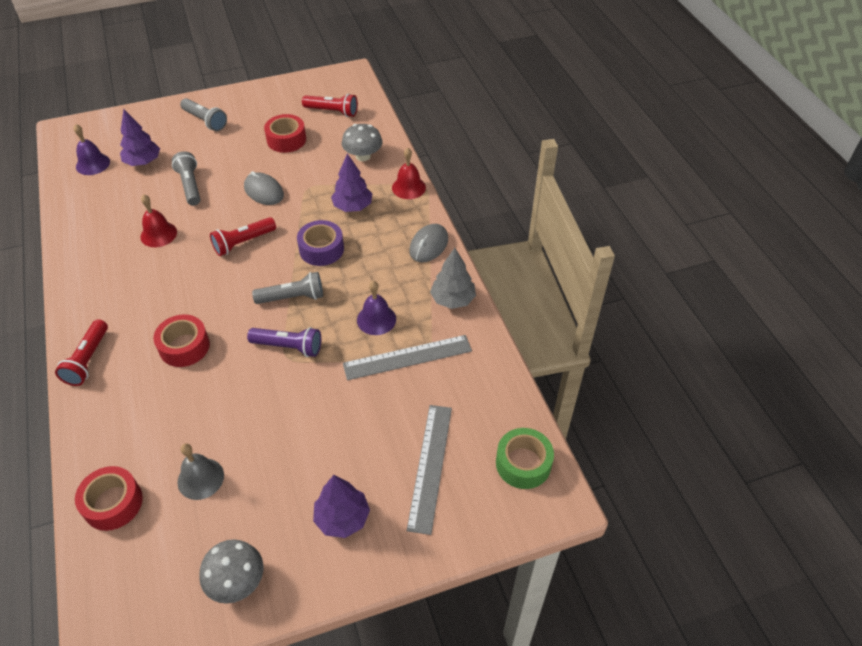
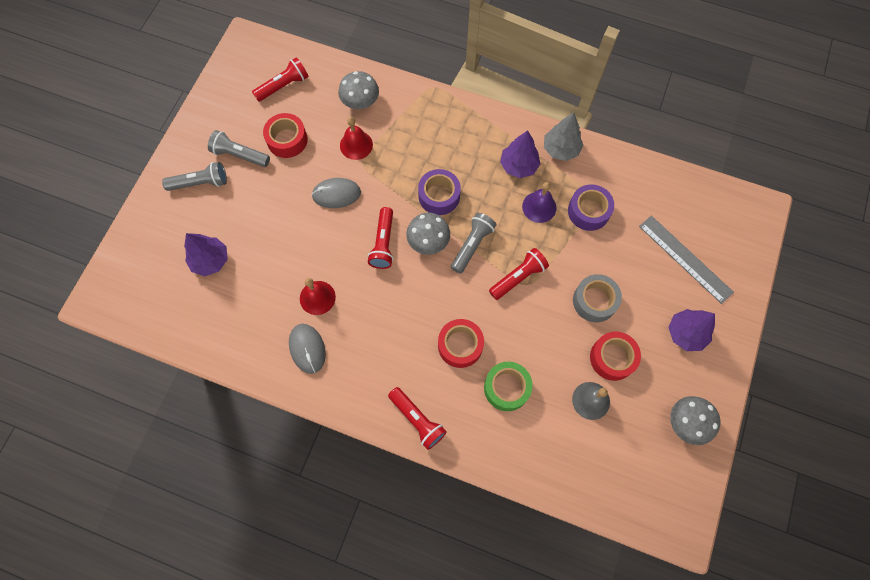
camera: 50 degrees left, 20 degrees up
(93, 164) = (173, 301): purple bell -> none
(113, 503) = (569, 468): red tape -> red tape (612, 358)
(190, 186) = (278, 242): grey flashlight -> grey flashlight (240, 155)
(270, 268) = (428, 241): none -> grey mushroom
(288, 347) = (518, 277): purple flashlight -> red flashlight
(313, 418) = (594, 301): none -> grey tape
(353, 207) = (412, 146): purple tree -> purple tree (518, 166)
(407, 357) = (588, 211): grey ruler -> purple tape
(408, 187) = (425, 97): red bell -> red bell (356, 145)
(428, 245) = (496, 127): grey mouse -> grey mouse (307, 349)
(523, 463) = (721, 207): green tape -> green tape (506, 388)

